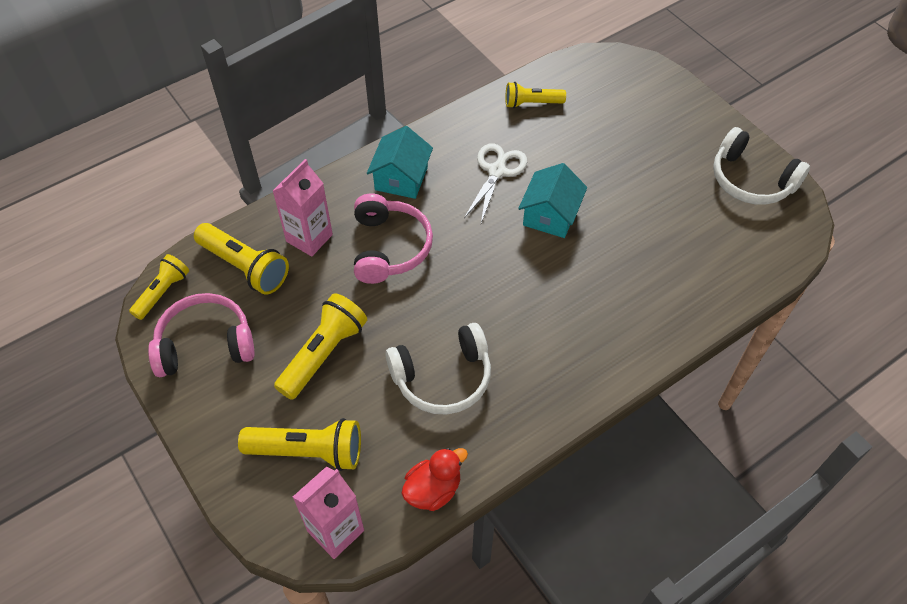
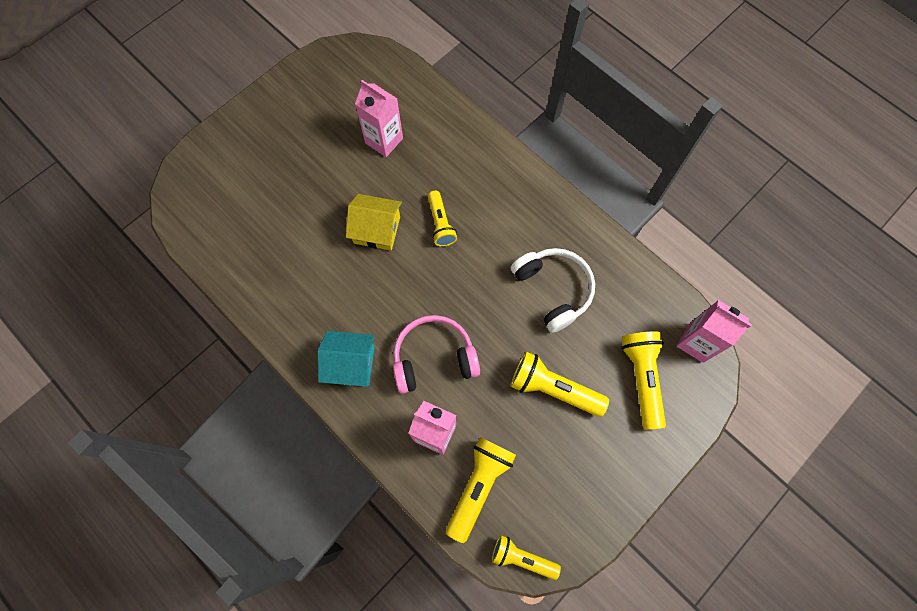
camera: 100 degrees left, 15 degrees up
(205, 344) = (567, 496): pink headphones -> none
(433, 490) = (646, 281): red duck -> none
(497, 171) = (331, 280): white scissors -> none
(531, 103) = (241, 261): yellow flashlight -> yellow flashlight (440, 224)
(550, 215) = (377, 230): turquoise house -> yellow house
(668, 234) = (384, 141): none -> pink carton
(751, 180) = (317, 84): white headphones -> none

